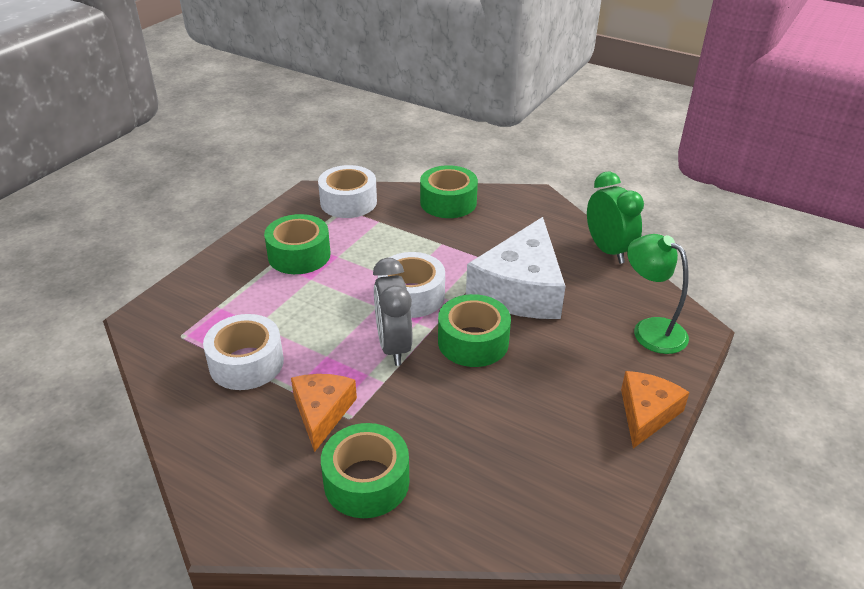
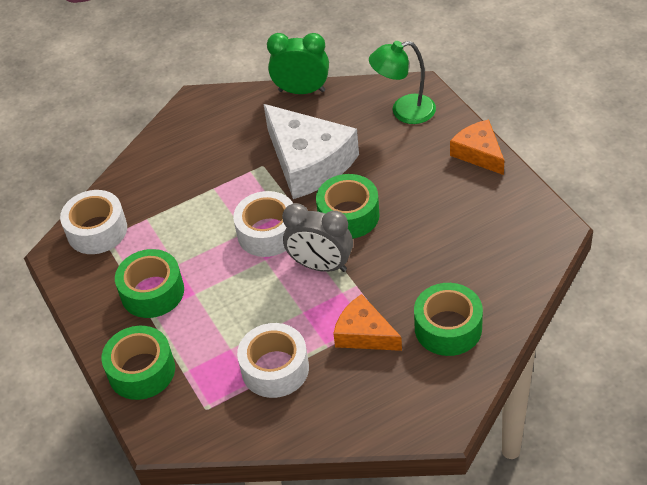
camera: 55 degrees left, 10 degrees up
(448, 202) = (157, 161): green tape -> green tape (141, 371)

